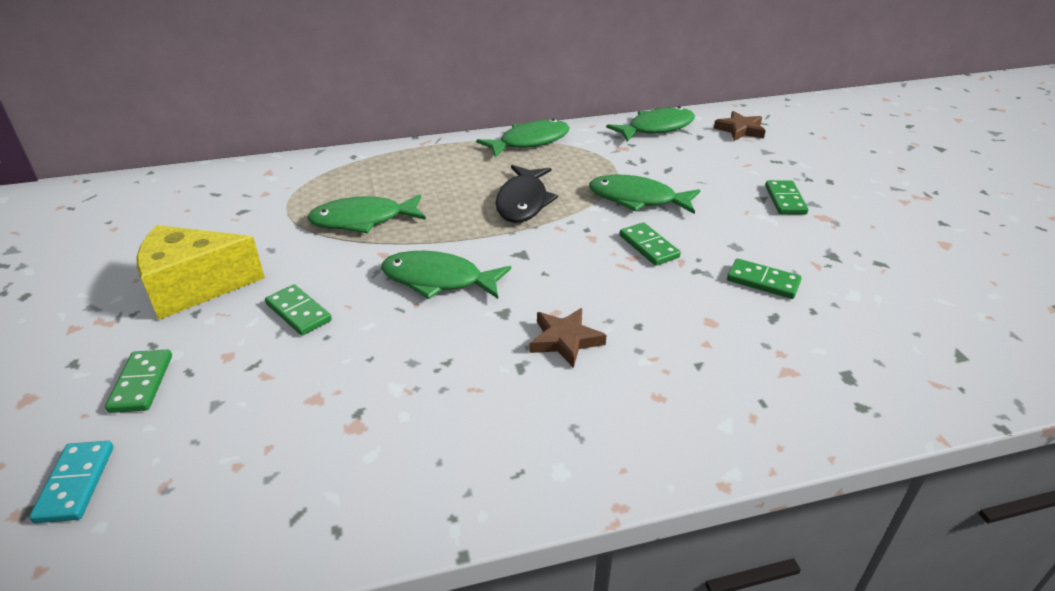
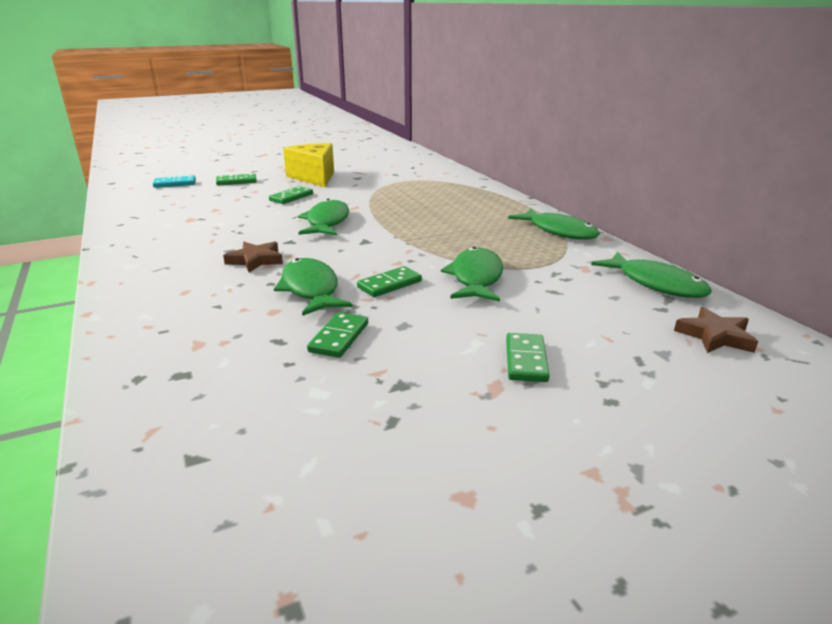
camera: 80 degrees right, 10 degrees down
(363, 220) = (395, 198): green fish -> green fish (311, 289)
(523, 202) = (445, 236): black fish -> none
(785, 200) = (526, 360): green domino -> green domino turned 75 degrees counterclockwise

